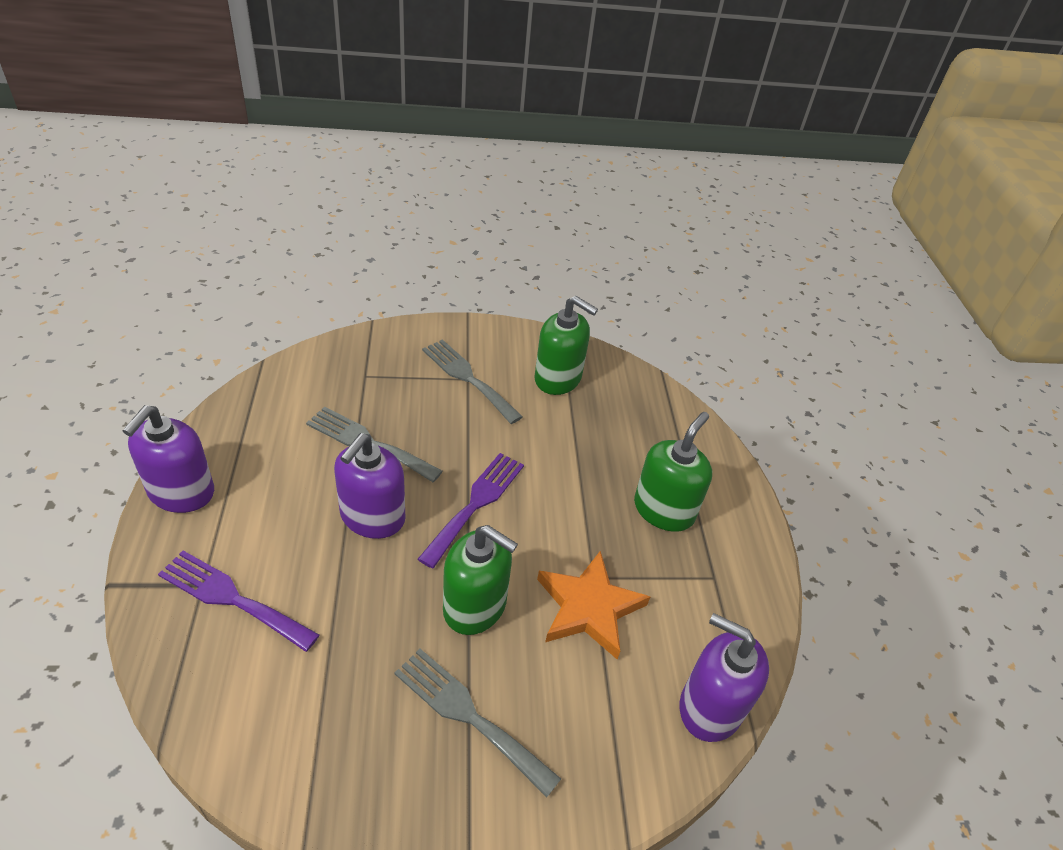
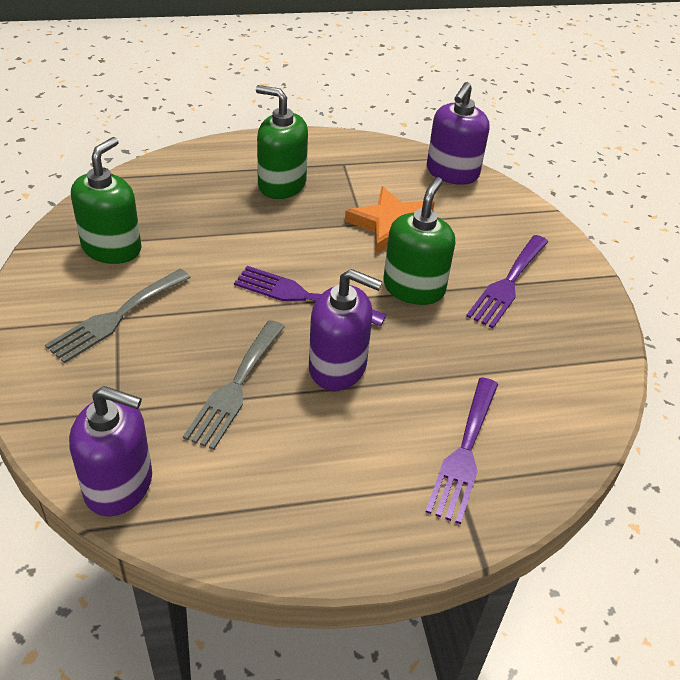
camera: 95 degrees left, 0 degrees up
(181, 492) = (346, 543): purple soap dispenser -> purple soap dispenser (119, 485)
(469, 715) = (508, 284): grey fork -> purple fork

